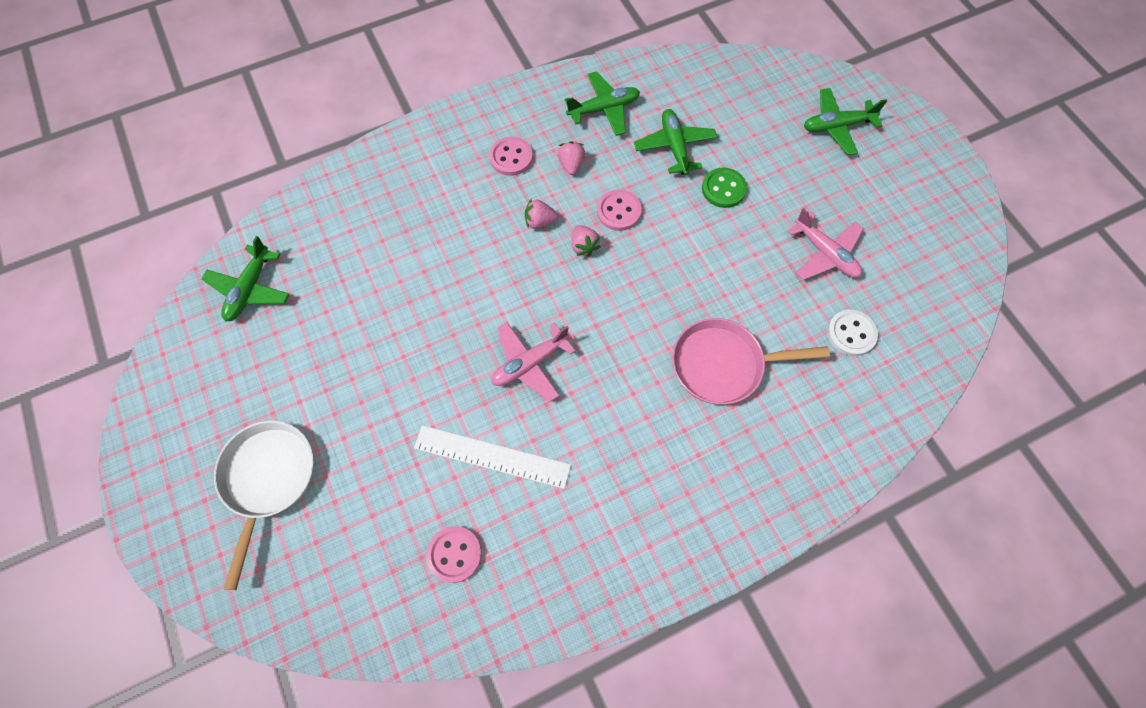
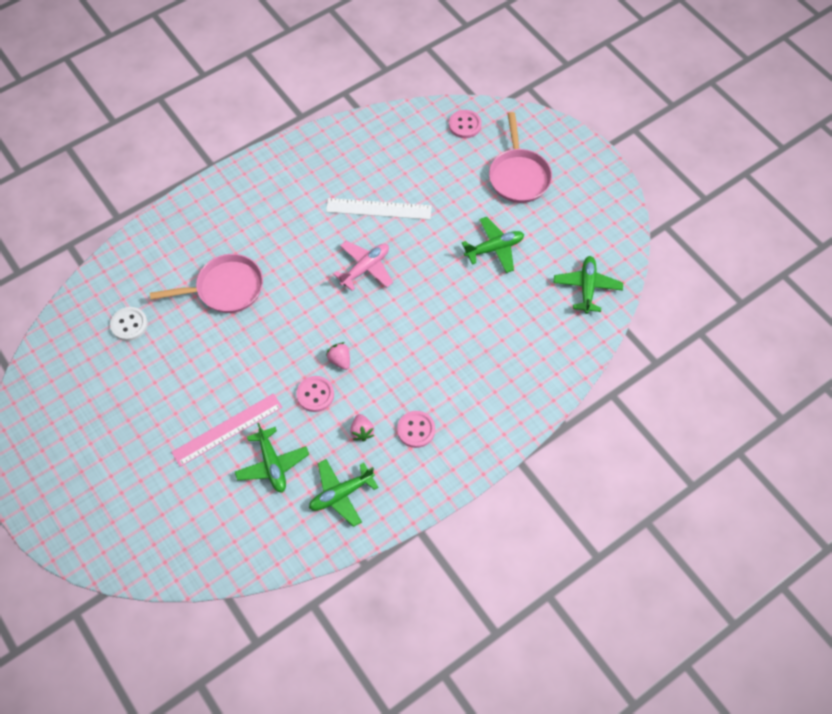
camera: 170 degrees right, 5 degrees down
(268, 479) = (518, 176): white pan -> pink pan
(454, 554) = (389, 156): pink button -> pink button (465, 125)
(540, 221) = (379, 375): pink strawberry -> none
(723, 189) = (227, 429): green button -> pink ruler
(825, 253) = (143, 385): pink plane -> none
(836, 126) = (122, 511): green plane -> green plane (494, 248)

